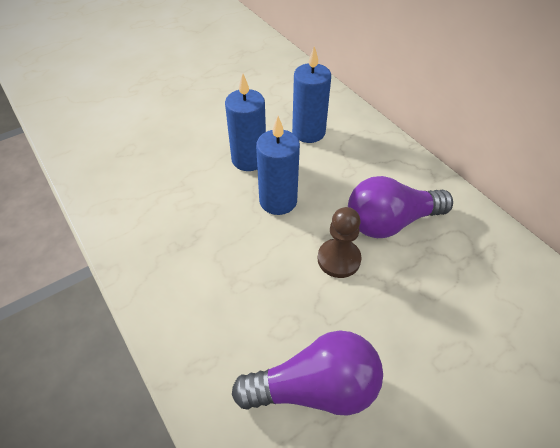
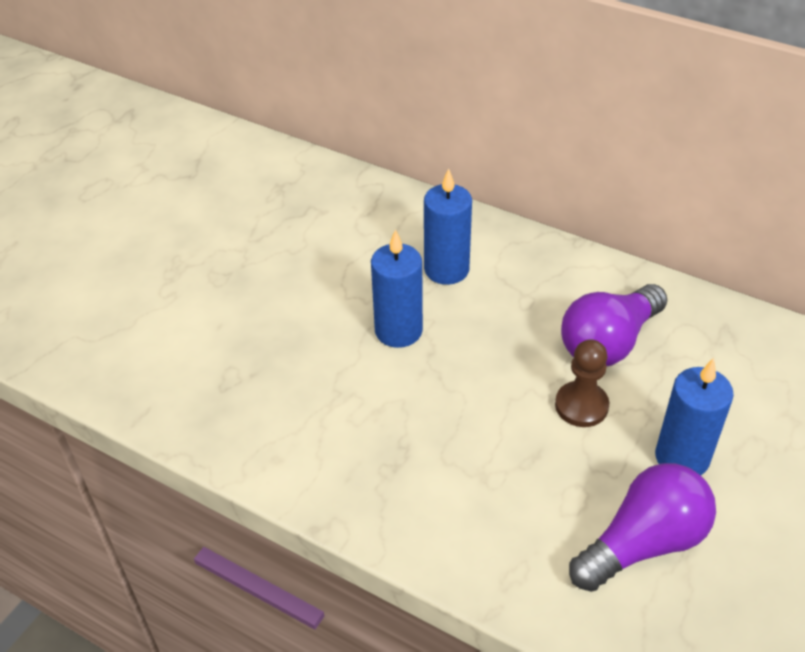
camera: 25 degrees left, 5 degrees down
(278, 201) = (470, 367): blue candle -> blue candle (682, 457)

